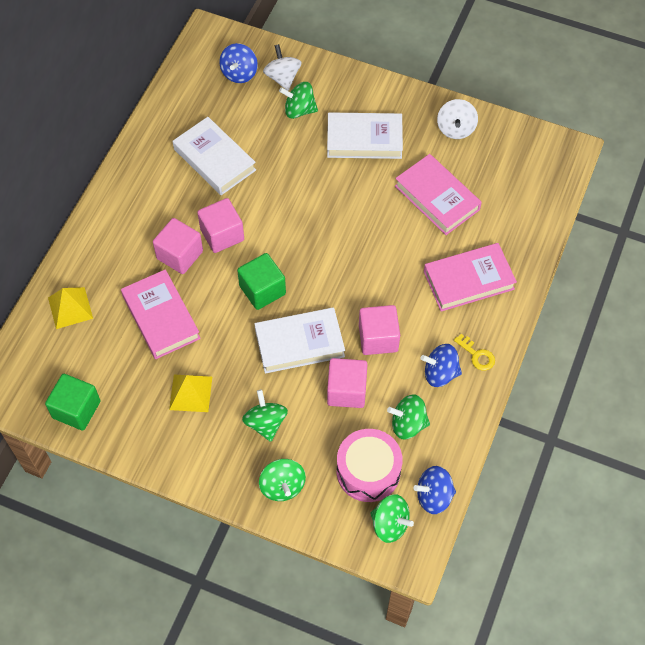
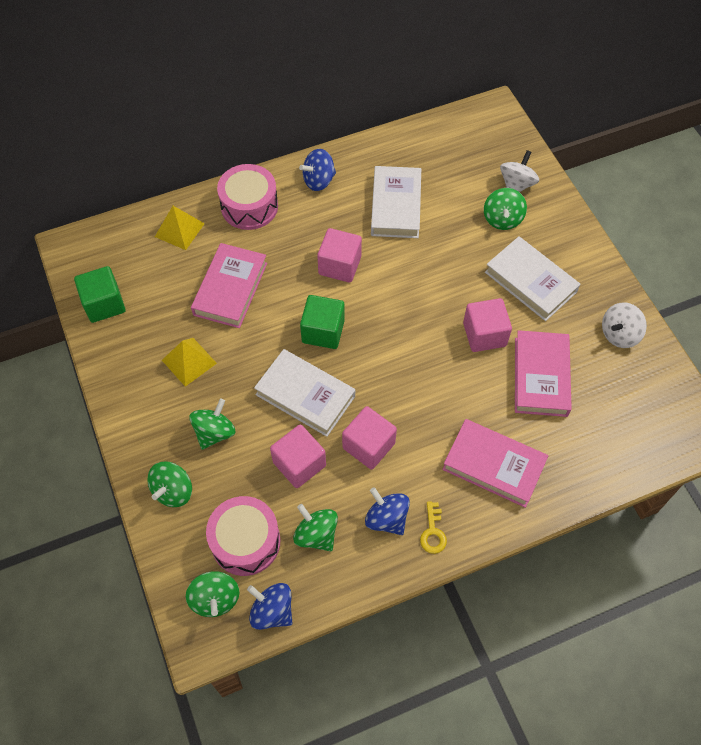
camera: 45 degrees right, 0 degrees up
(105, 247) = (249, 206): none -> pink drum
(180, 255) = (293, 255): pink cube -> pink cube (484, 334)
(239, 73) = (486, 156): blue spinning top -> blue spinning top (319, 180)
(299, 110) = (502, 219): green spinning top -> green spinning top turned 135 degrees counterclockwise

